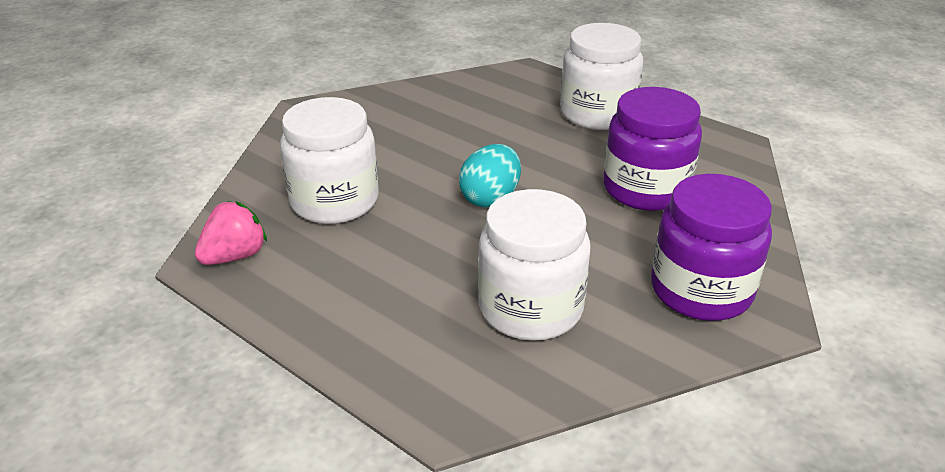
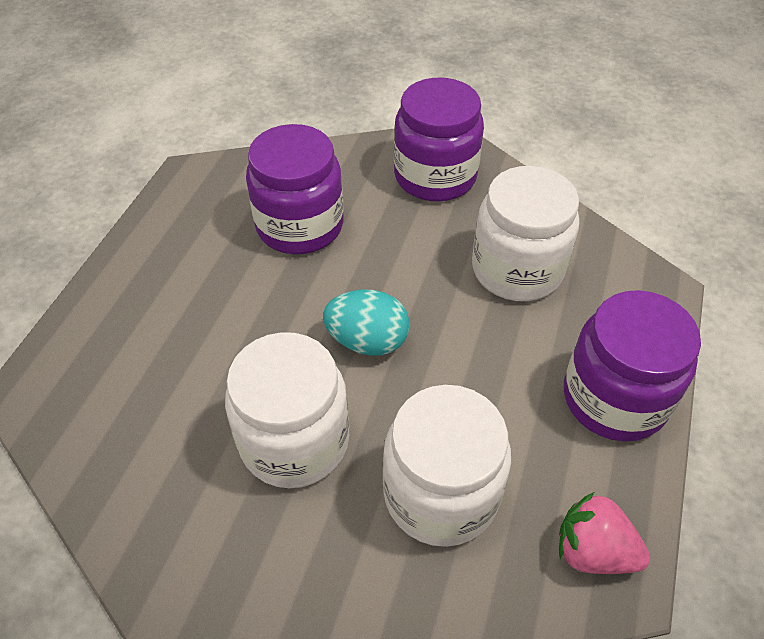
camera: 110 degrees left, 15 degrees up
(342, 318) = (614, 398): none -> purple jar
(597, 113) = (148, 288): white jar -> white jar (294, 441)

